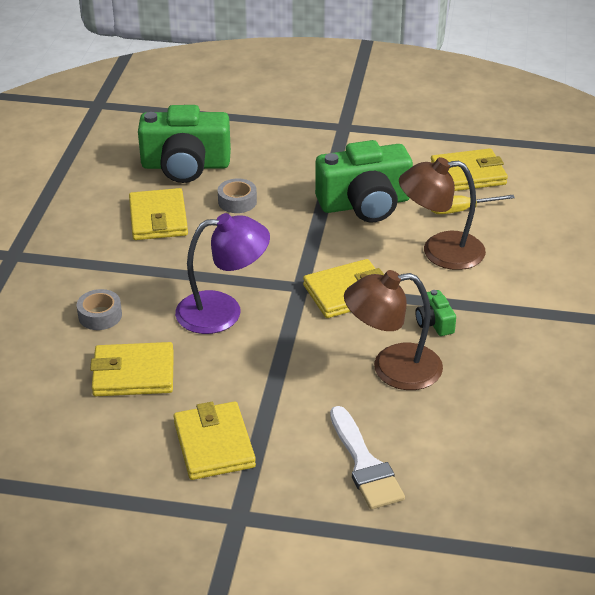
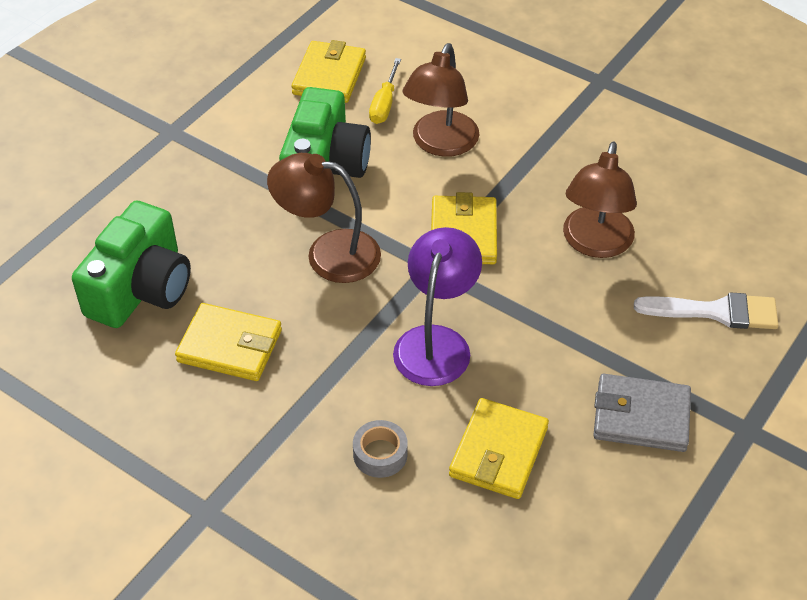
camera: 65 degrees left, 10 degrees up
(214, 444) = (641, 416): yellow wallet -> grey wallet
(237, 201) = (247, 266): grey tape -> none
(276, 233) = (328, 253): none -> brown lamp
(434, 323) = (544, 190): green camera -> none

